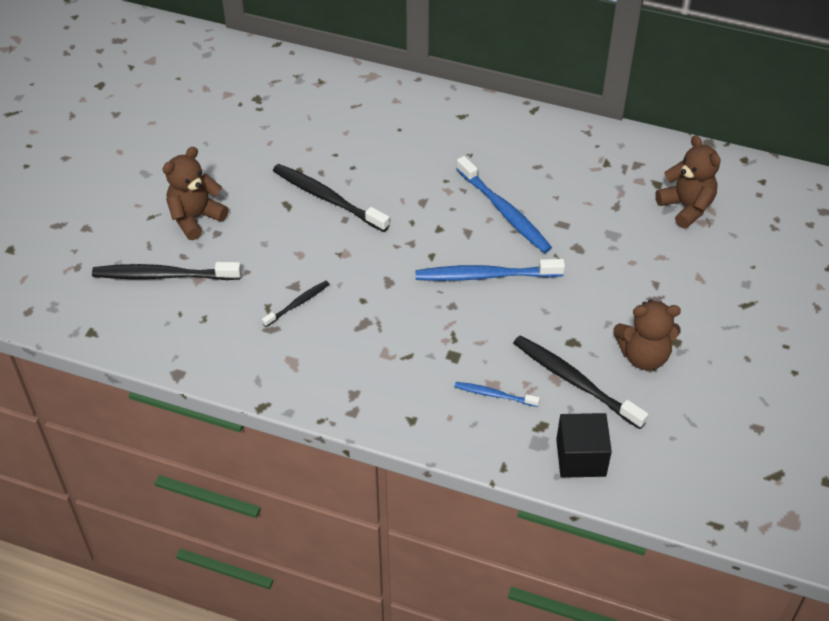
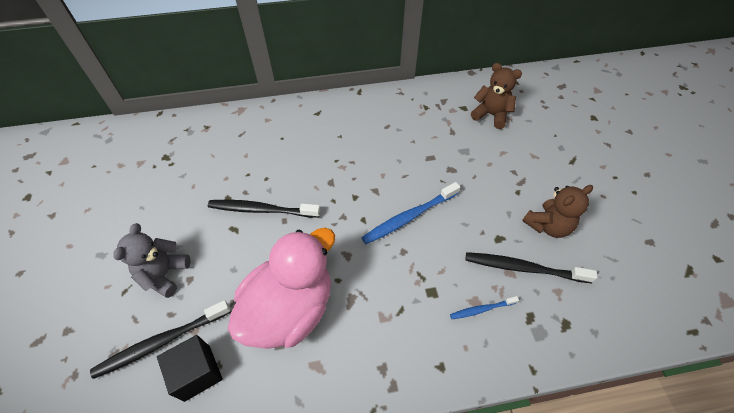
camera: 30 degrees left, 5 degrees up
(195, 218) = (164, 274): brown teddy bear -> grey teddy bear
(298, 303) = (290, 309): black toothbrush -> pink duck
(505, 212) = (389, 165): blue toothbrush -> none
(581, 457) = (574, 328): black cube -> black cube (197, 372)

